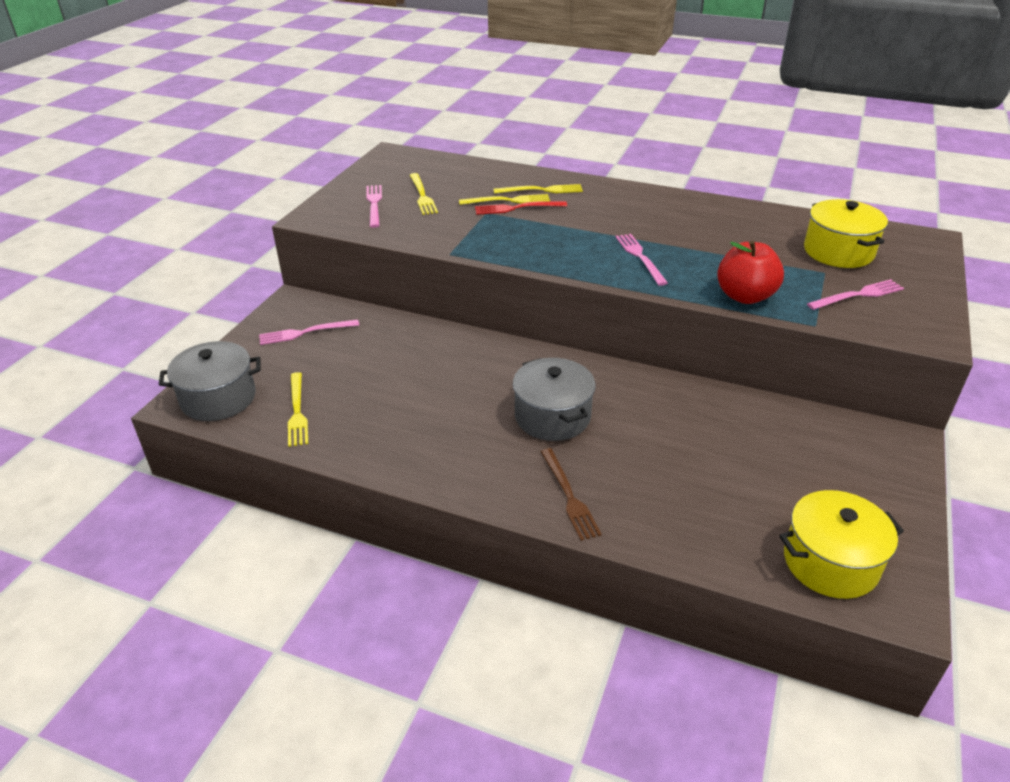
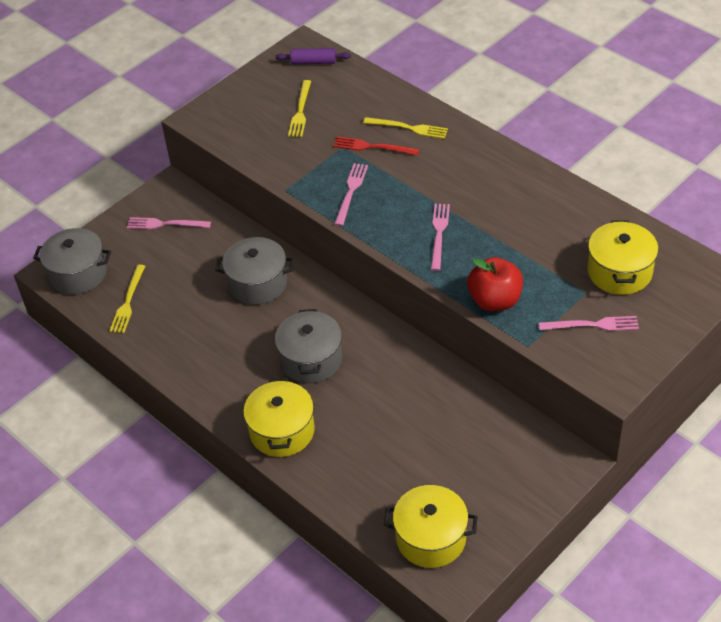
camera: 25 degrees right, 10 degrees up
(374, 204) = (254, 113): pink fork -> pink fork (351, 192)
(410, 162) = (313, 62): none -> purple rolling pin
(444, 362) = (258, 283): none -> grey pot
(508, 201) = (370, 135): yellow fork -> none
(569, 496) = (282, 431): brown fork -> yellow pot

